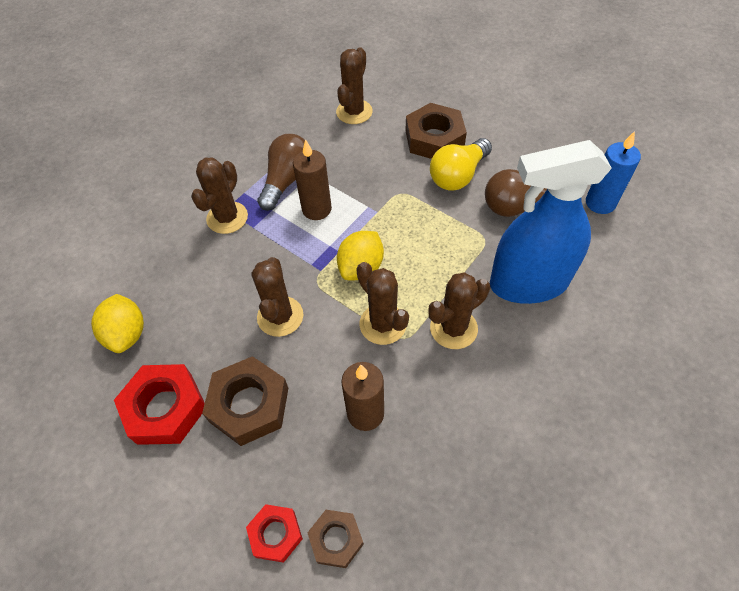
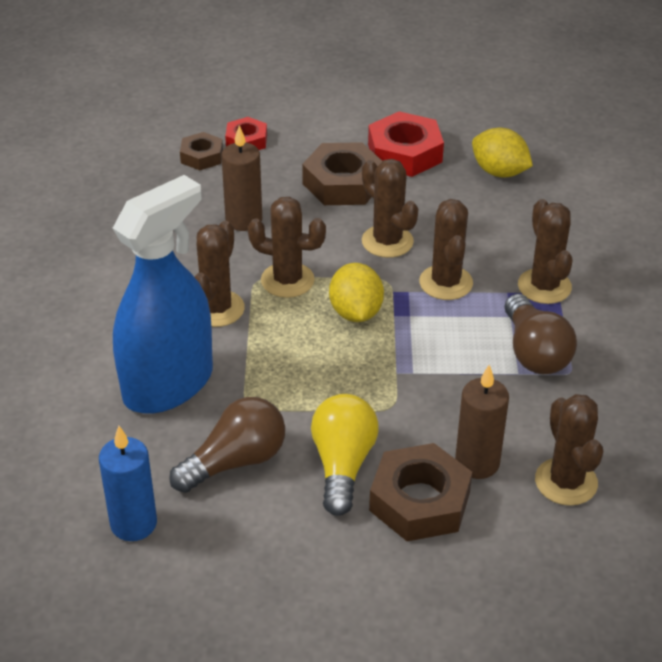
camera: 140 degrees right, 15 degrees down
(281, 256) = (446, 283): none -> brown cactus
(316, 209) = (464, 341): brown candle -> brown candle (477, 463)

